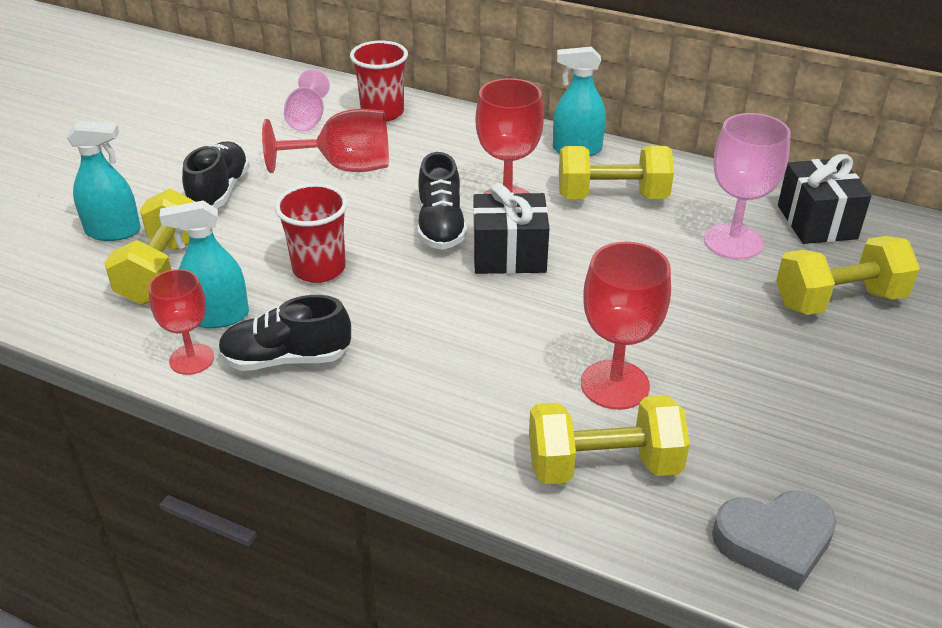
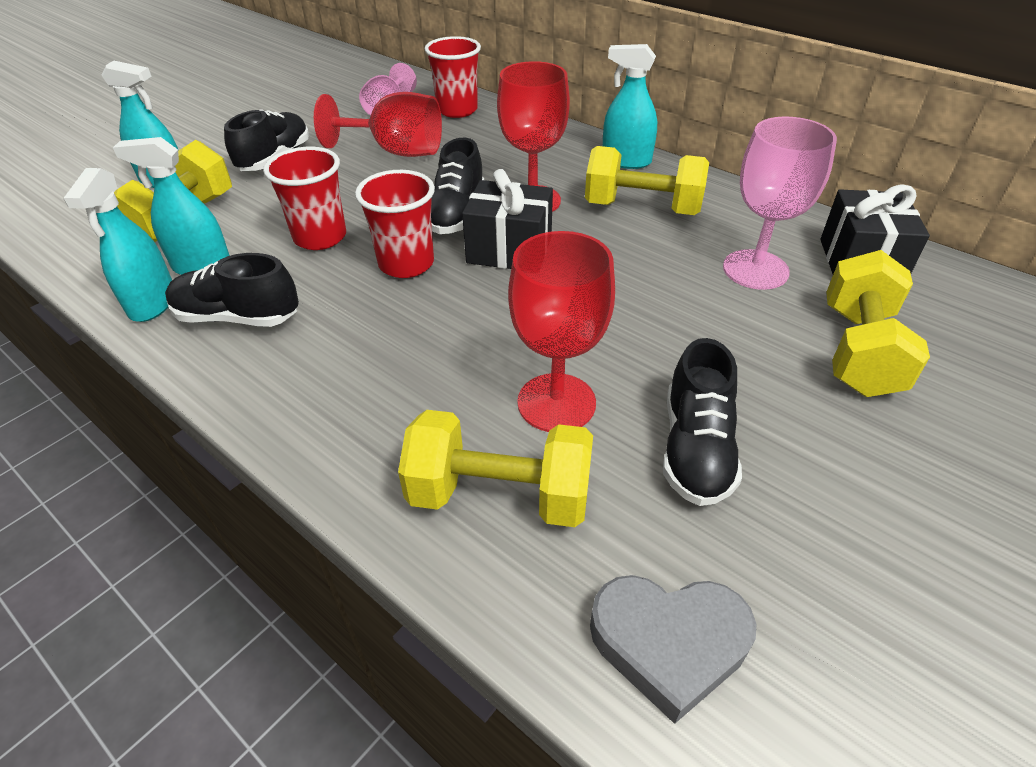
camera: 15 degrees right, 5 degrees up
(192, 359) = (153, 303): red goblet -> turquoise spray bottle
(419, 283) = (406, 264): none -> red cup
(741, 401) = (695, 449): none -> black shoe
(839, 300) = (859, 351): yellow dumbbell -> yellow dumbbell turned 75 degrees counterclockwise

